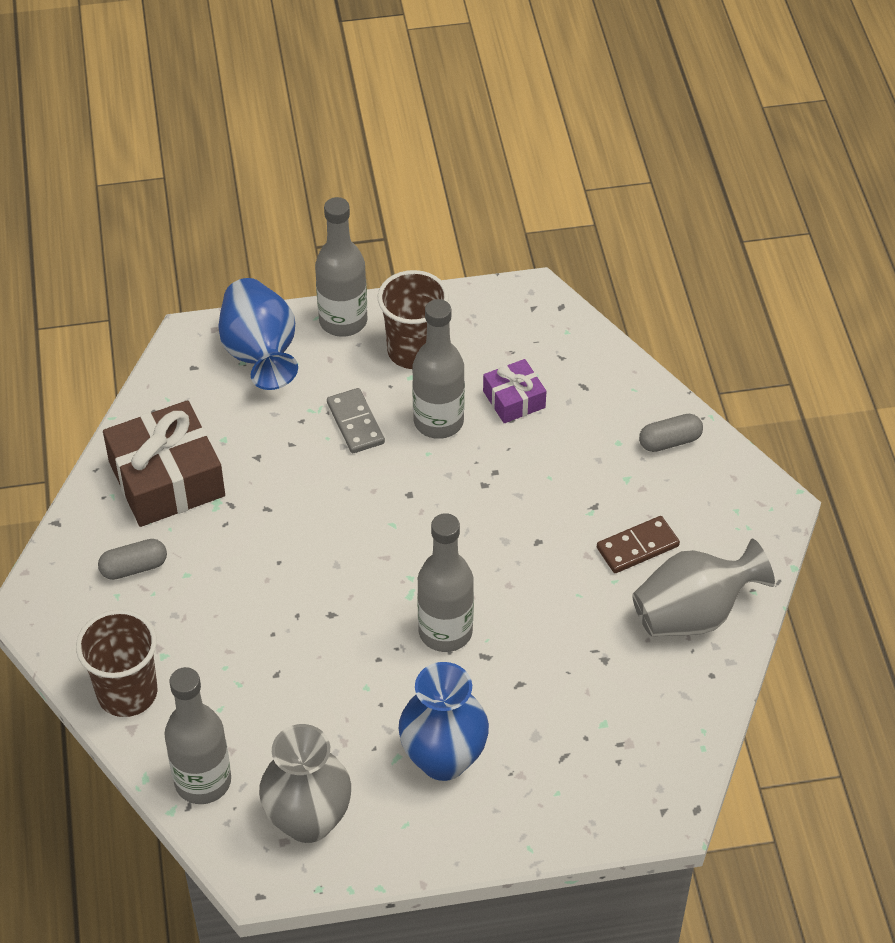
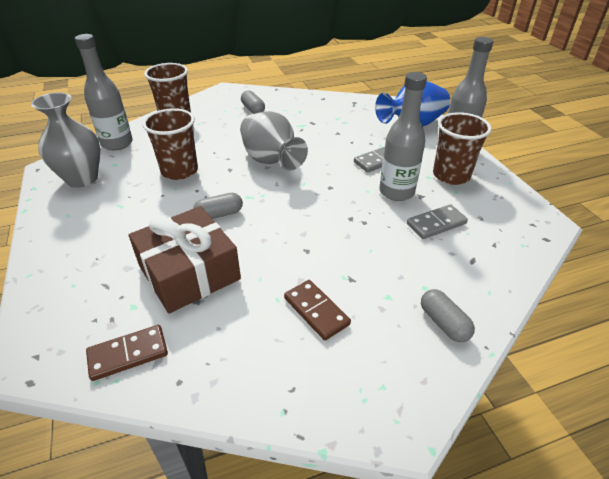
camera: 80 degrees right, 10 degrees down
(167, 479) = (312, 110): brown gift -> brown gift (189, 272)
(319, 682) = (179, 171): none -> brown cup
(443, 759) = (115, 225): blue vase -> none
(445, 632) = (219, 214): grey bottle -> grey capsule
(514, 399) = (436, 224): purple gift -> grey domino
(672, 722) = (128, 354): none -> brown domino
(693, 614) = (248, 360): grey vase -> grey vase (271, 160)

